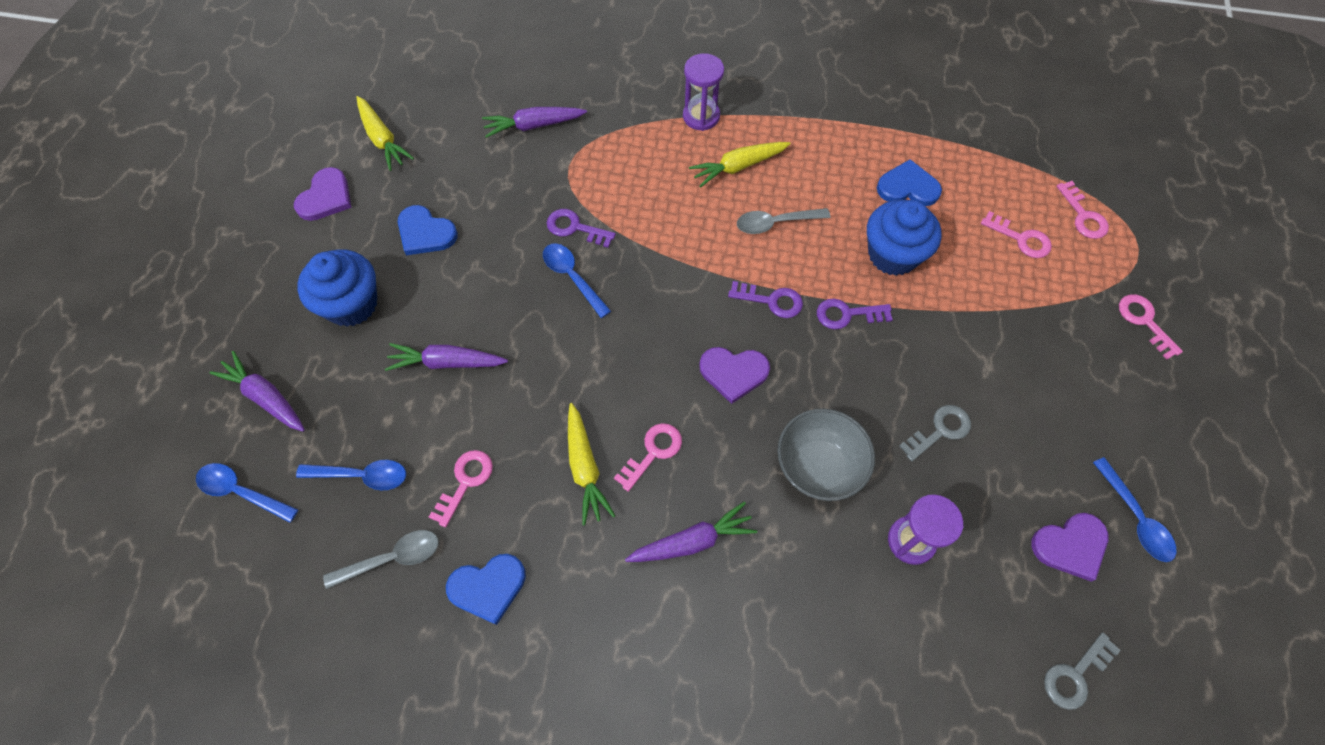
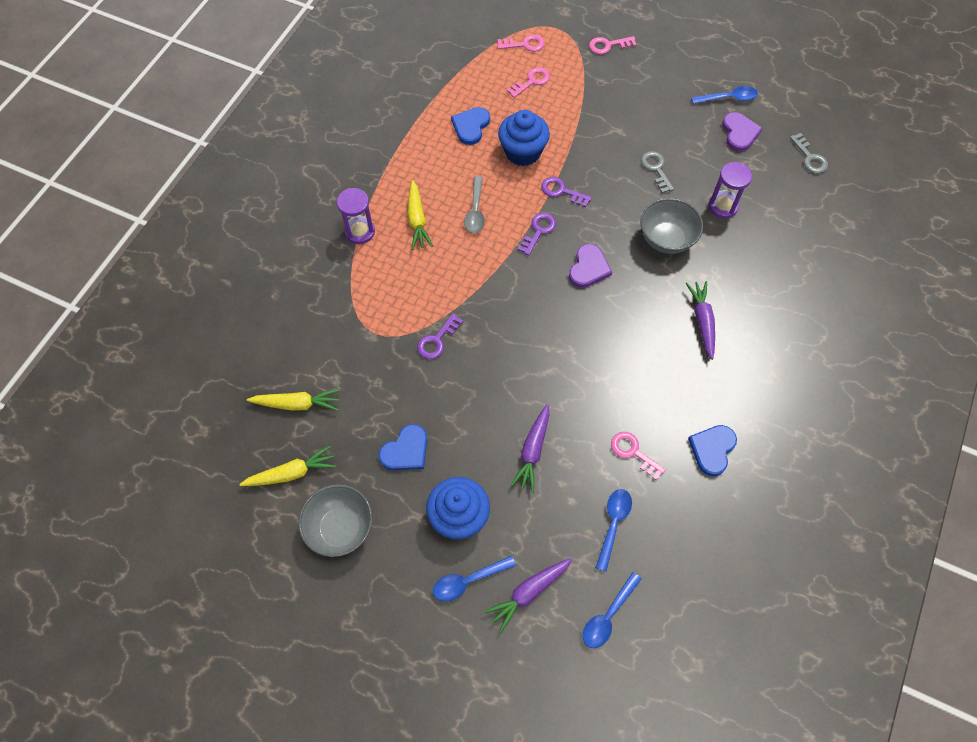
camera: 75 degrees left, 0 degrees up
(326, 197) = (340, 528): purple heart -> grey bowl
(392, 558) = (681, 509): grey spoon -> none
(488, 587) = (712, 449): blue heart -> blue heart turned 150 degrees counterclockwise
(533, 126) = (323, 351): purple carrot -> none
(572, 277) = (481, 351): blue spoon -> blue spoon (468, 581)
(585, 468) = (639, 373): yellow carrot -> yellow carrot (297, 404)
(653, 452) = (636, 329): pink key -> none
(847, 314) = (561, 191): purple key -> purple key turned 105 degrees clockwise

